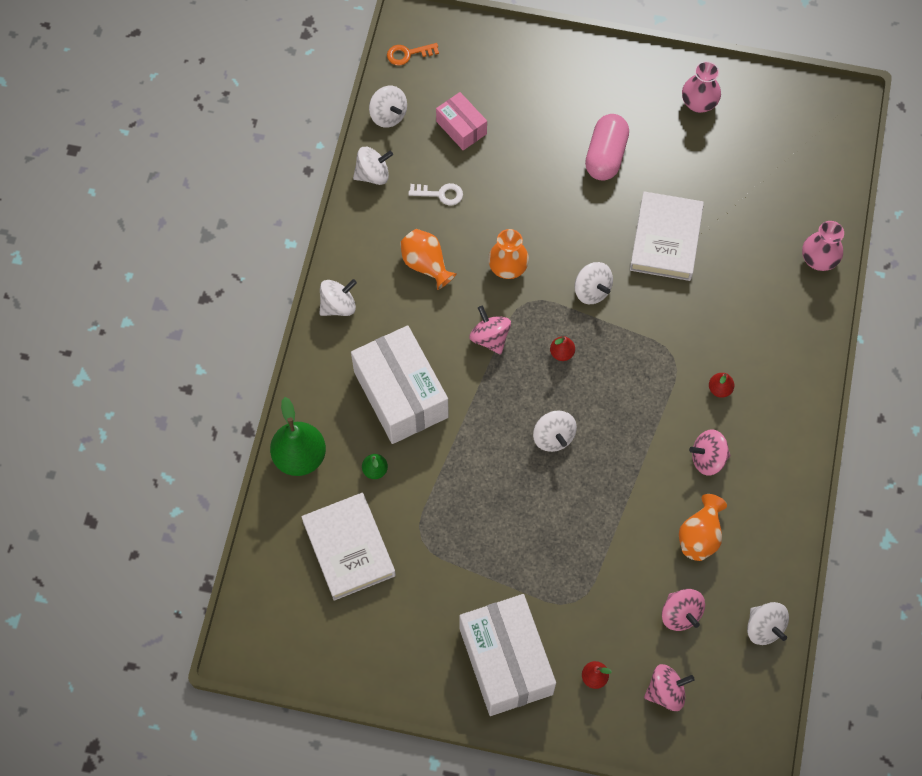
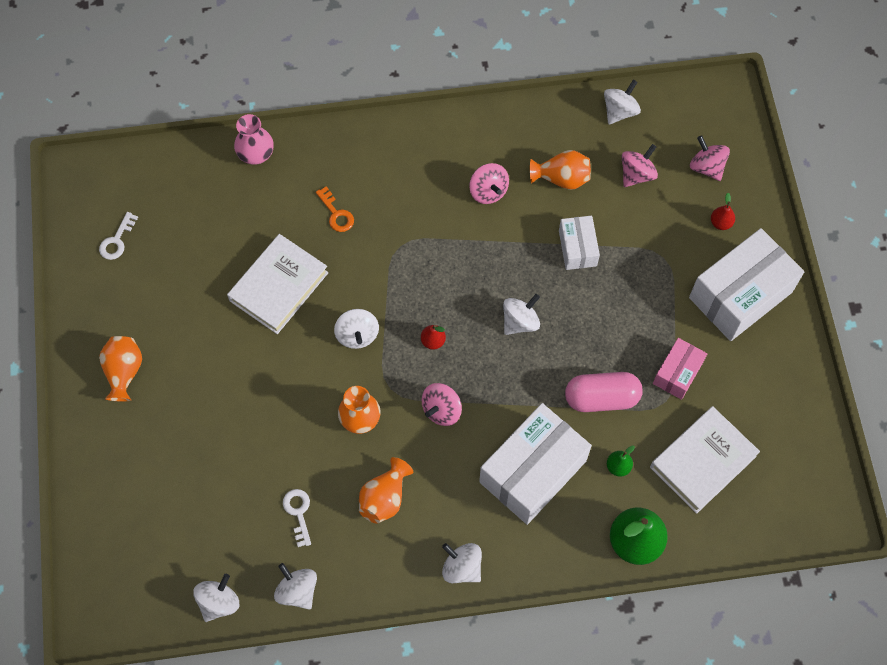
camera: 110 degrees left, 0 degrees up
(408, 54) = (133, 610): orange key -> orange key (336, 214)
(461, 127) = (211, 520): pink box -> pink box (677, 373)
(592, 290) = (357, 335): white spinning top -> white spinning top turned 135 degrees clockwise
(605, 156) = (201, 368): pink capsule -> pink capsule (601, 398)
(614, 521) = (577, 248): none -> white box
(624, 96) = (124, 372): none -> orange vase
(665, 239) = (279, 287): white book -> white book turned 45 degrees counterclockwise
(698, 103) = (112, 300): pink vase -> none
(719, 389) = (417, 200): red pear -> none
(760, 120) = (117, 240): none -> white key

